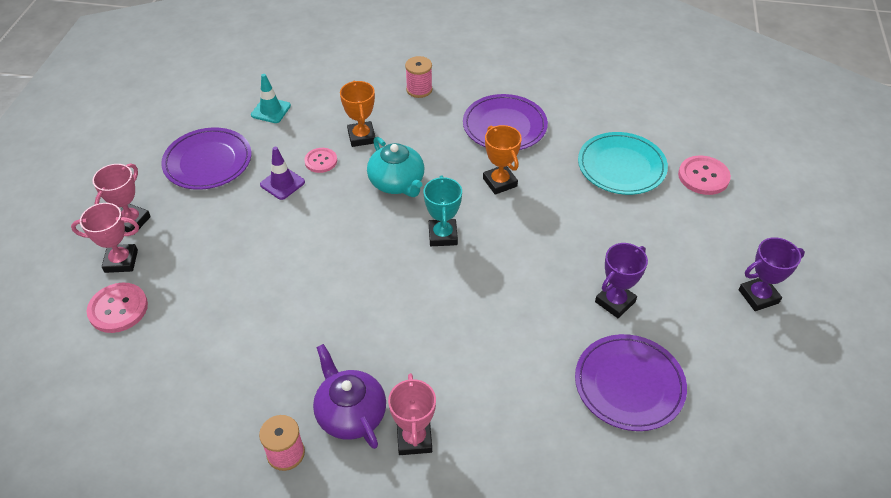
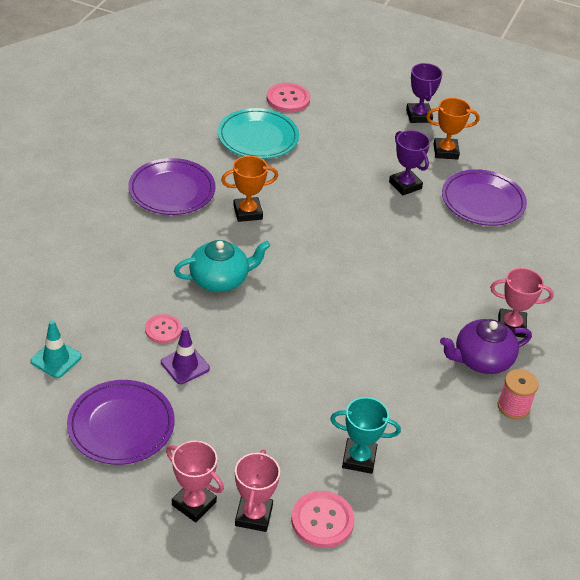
camera: 80 degrees left, 5 degrees down
(361, 137) = (139, 292): orange trophy -> orange trophy (445, 151)
(419, 89) = (84, 235): pink spool -> none
(443, 235) = (301, 263): turquoise trophy -> turquoise trophy (359, 459)

